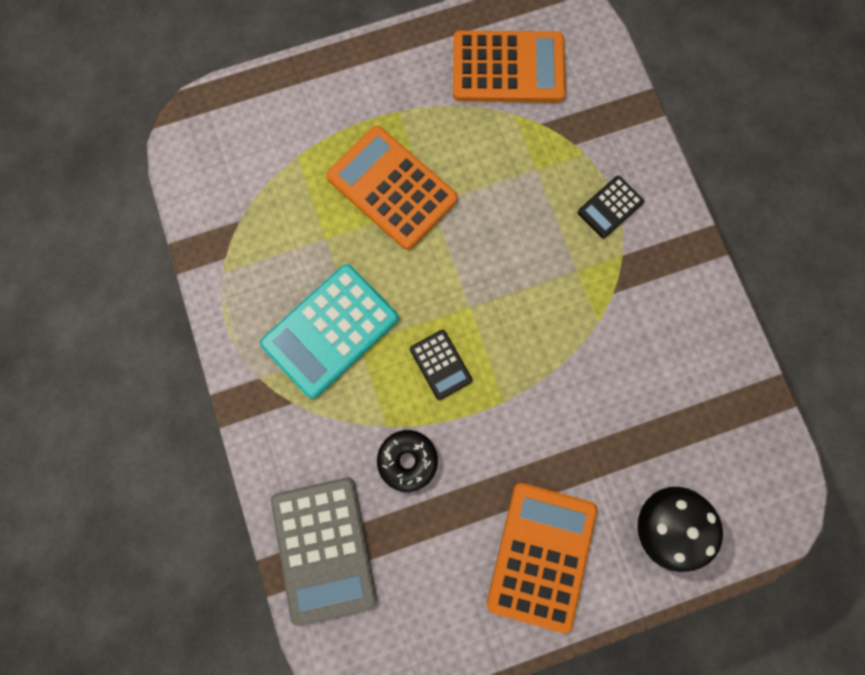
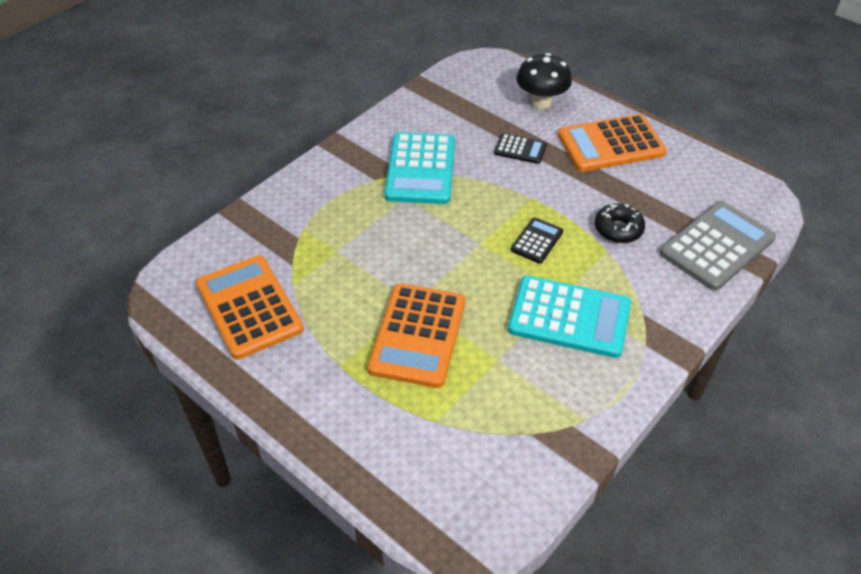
camera: 120 degrees left, 30 degrees down
(610, 207) = (340, 199): black calculator -> black calculator (520, 149)
(614, 310) = (420, 169): none -> turquoise calculator

